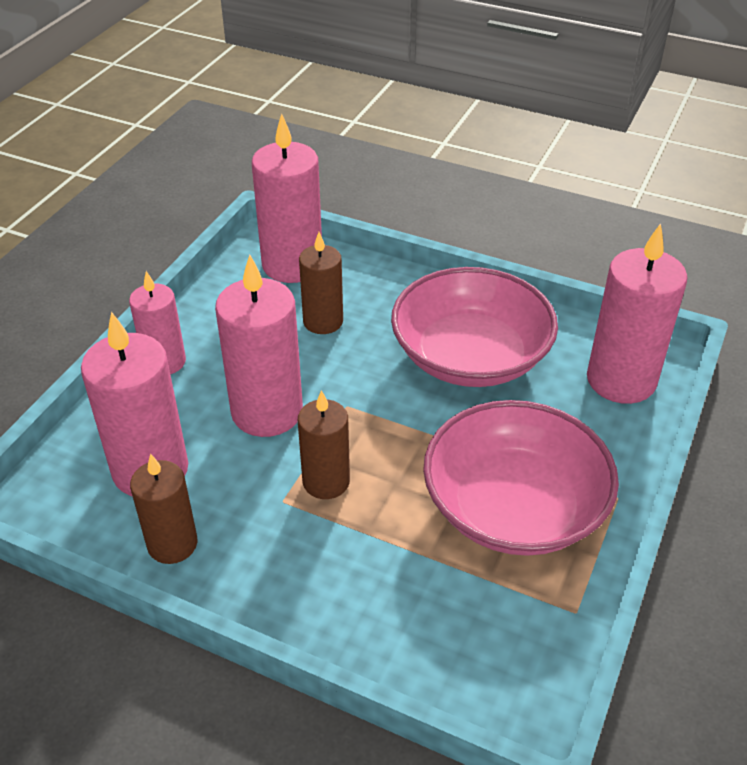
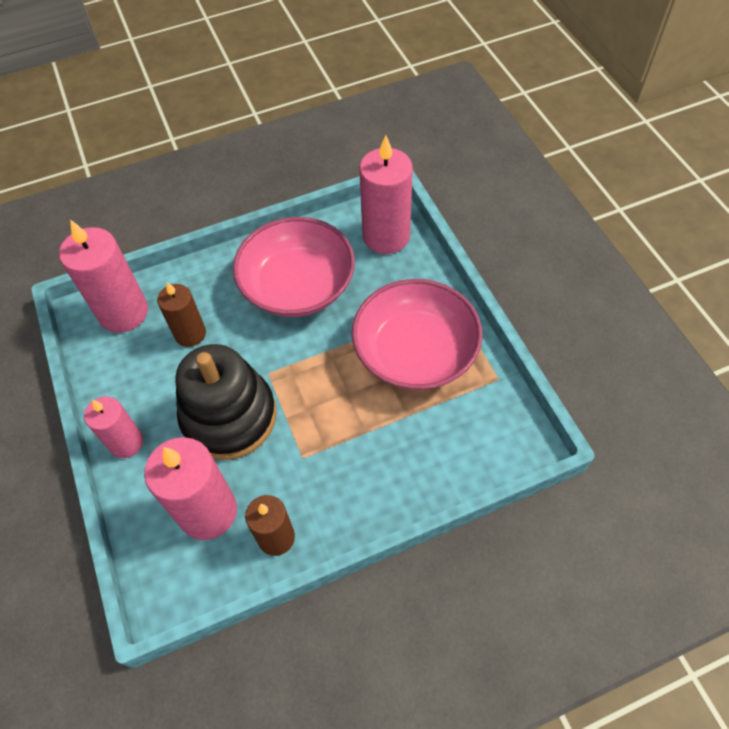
camera: 45 degrees left, 15 degrees up
(267, 412) = (229, 416): pink candle -> black stacking toy
(326, 481) = (311, 425): brown candle -> none

